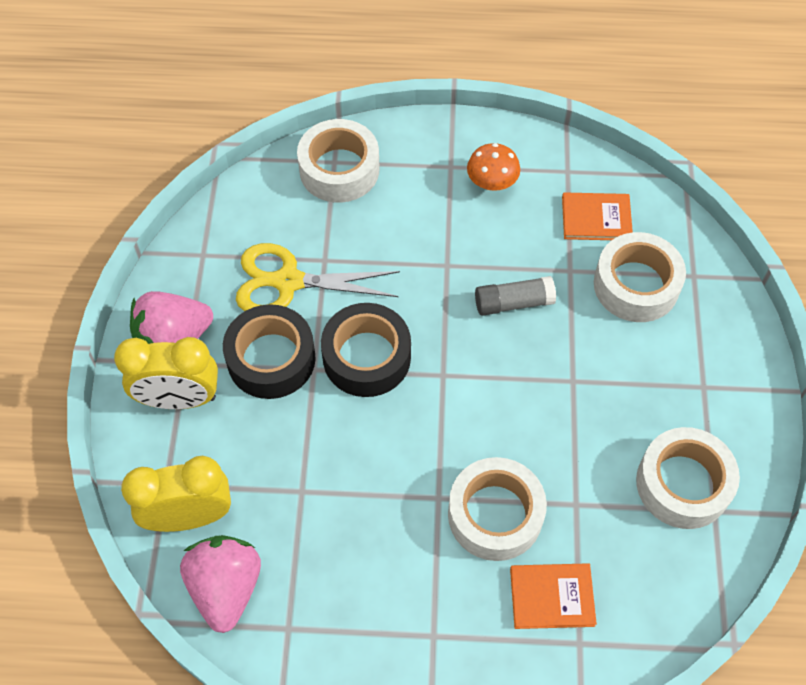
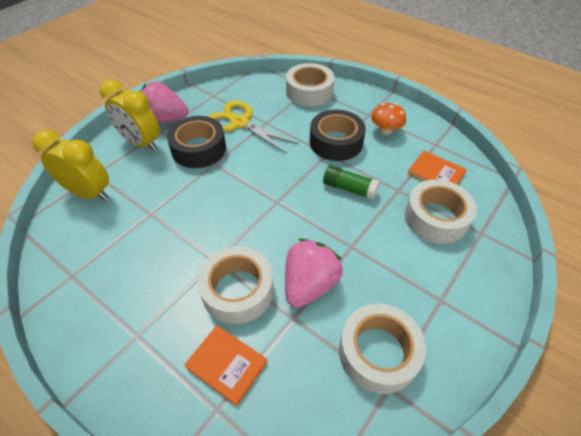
camera: 35 degrees right, 10 degrees down
(226, 587) = (67, 235): pink strawberry -> pink strawberry (309, 284)
(366, 357) = (245, 172): black tape -> black tape (336, 142)
(513, 303) = (349, 188): grey glue stick -> green glue stick

